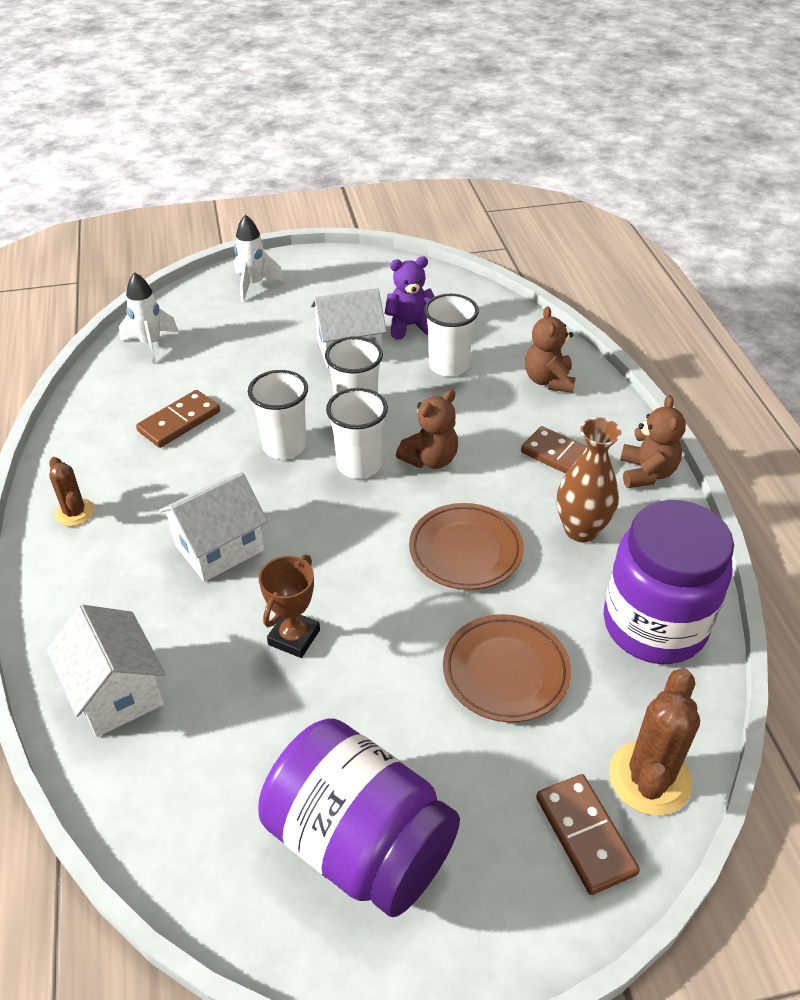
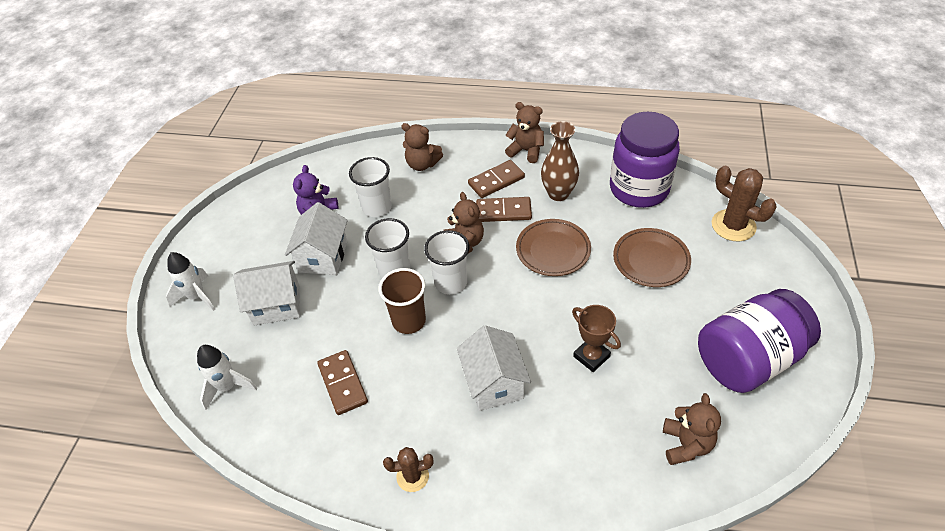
camera: 65 degrees left, 5 degrees up
(117, 692) = (605, 471): white house -> white house (276, 305)
(178, 780) = (686, 444): none -> brown teddy bear
(284, 446) = (409, 321): white cup -> brown cup
(585, 835) = (761, 262): brown domino -> brown domino (503, 211)

